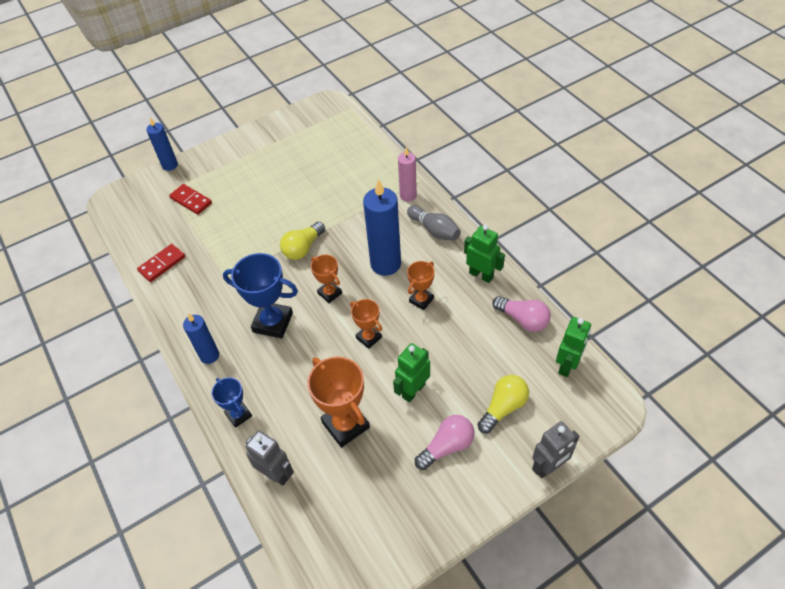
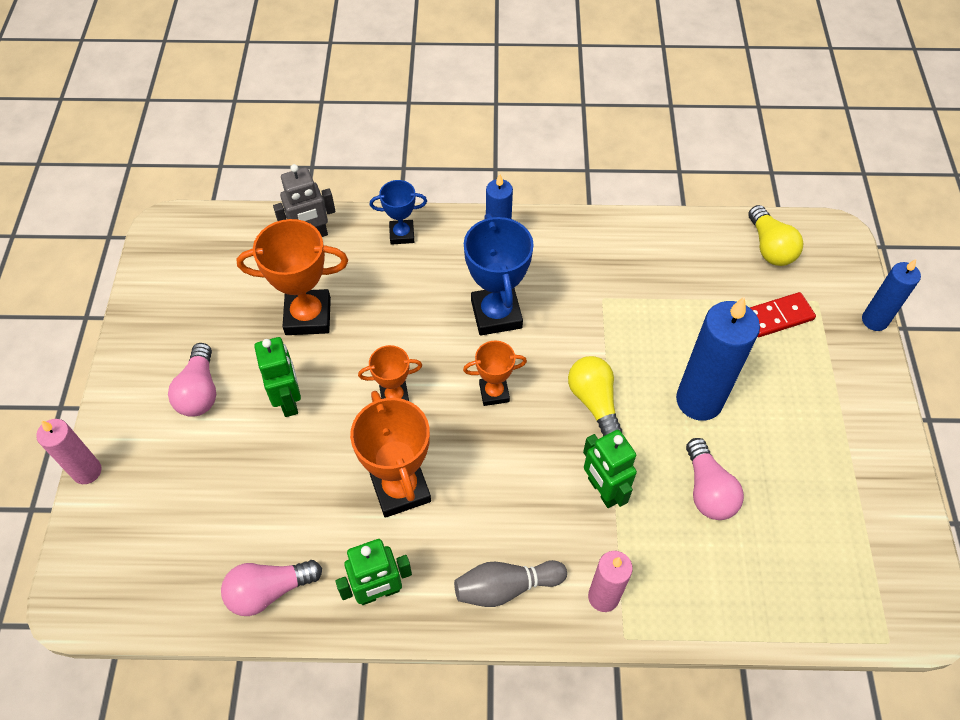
camera: 120 degrees right, 5 degrees up
(162, 264) = (674, 246): red domino -> none
(273, 322) = (496, 314): blue trophy -> blue trophy turned 60 degrees counterclockwise
(322, 185) = (707, 490): none -> pink light bulb
(385, 264) = (492, 483): blue candle -> blue candle (699, 400)
(421, 300) = (400, 488): orange trophy -> orange trophy, size x1.74
(503, 407) = (186, 477): yellow light bulb -> yellow light bulb (770, 247)
(548, 467) = (87, 471): grey robot -> pink candle
(567, 365) = (165, 591): green robot -> green robot (602, 490)

